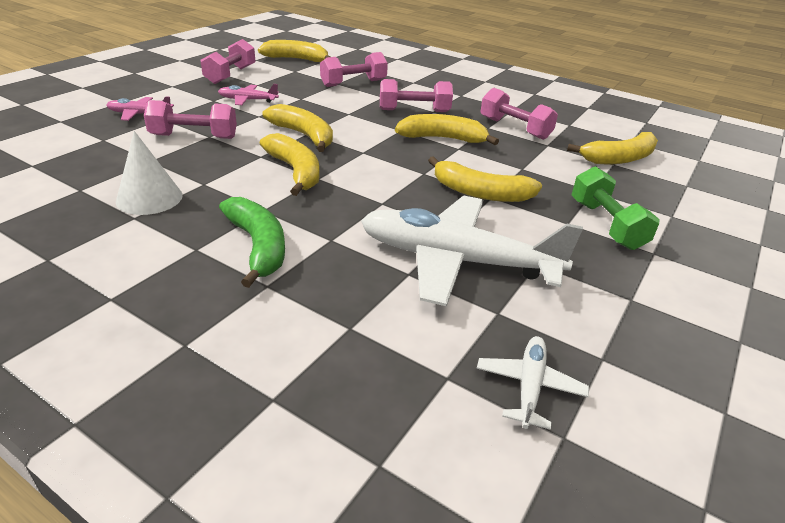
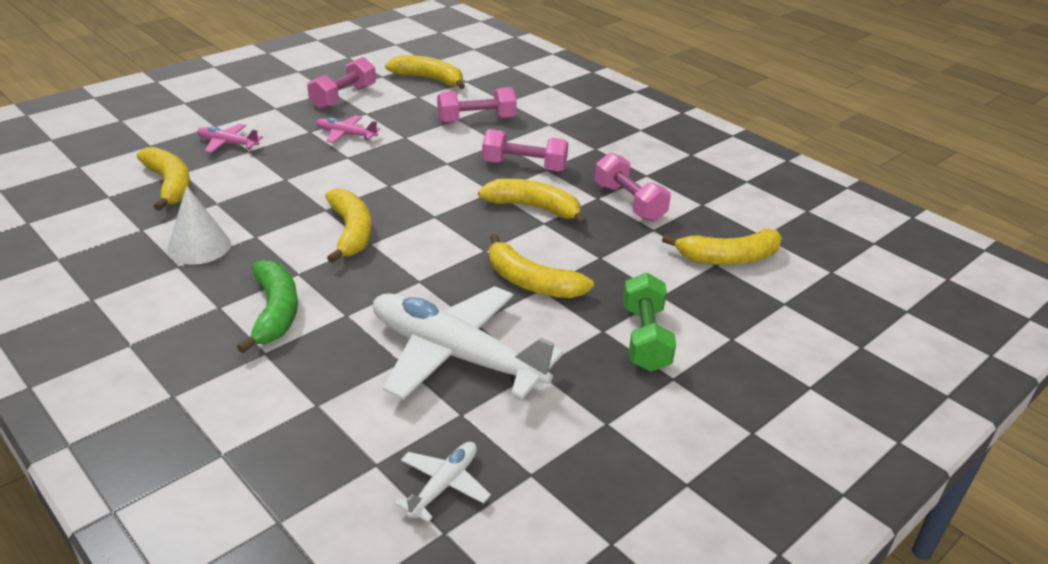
camera: 15 degrees right, 0 degrees up
(194, 136) = (270, 178): pink dumbbell -> none
(304, 135) = (382, 188): yellow banana -> yellow banana (170, 185)

